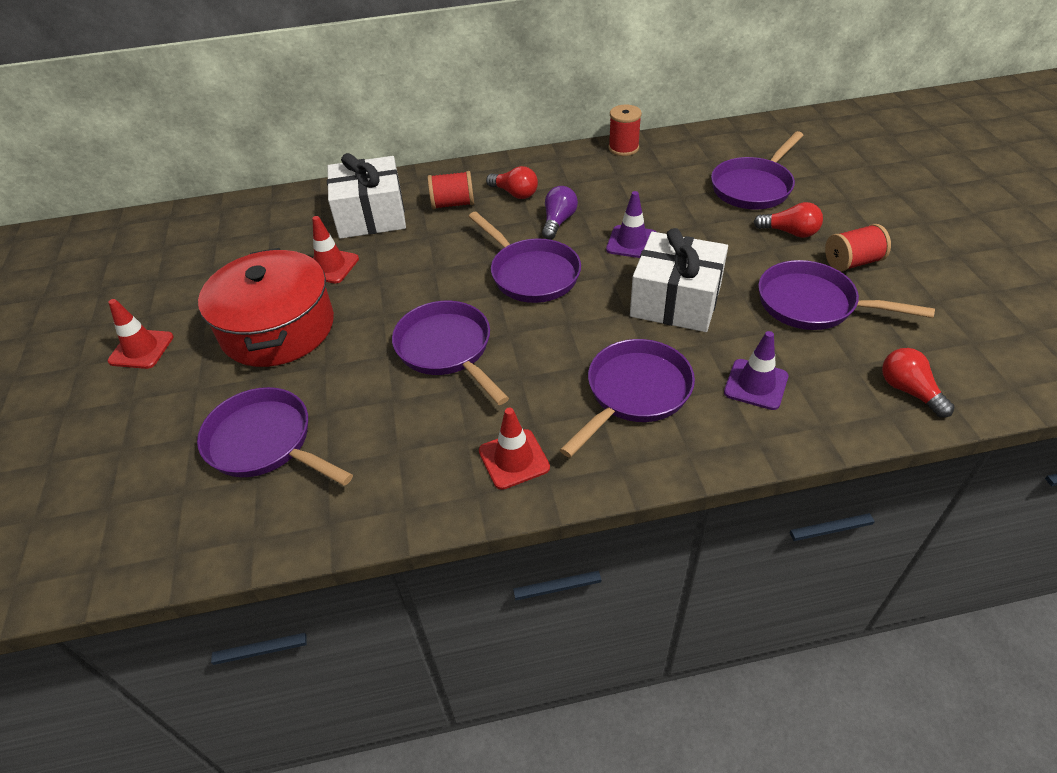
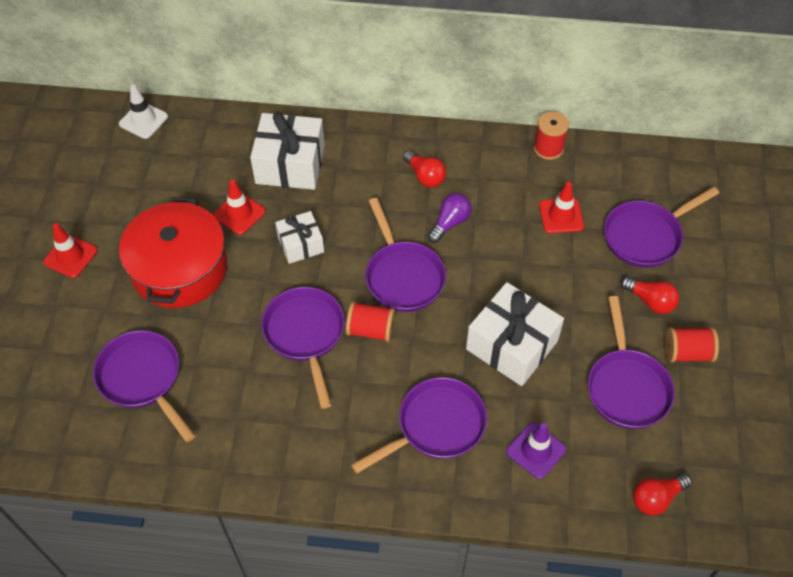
camera: 15 degrees right, 10 degrees up
(198, 217) = (143, 120): none -> white traffic cone
(409, 275) = (300, 244): none -> white gift
(452, 204) = (365, 172): red spool -> red spool (371, 330)
(514, 459) = (319, 455): red traffic cone -> red traffic cone (561, 216)
(631, 242) = (503, 268): purple traffic cone -> none
(813, 304) = (626, 387): purple pan -> purple pan turned 135 degrees counterclockwise
(909, 391) = (656, 498): red light bulb -> red light bulb turned 105 degrees counterclockwise

